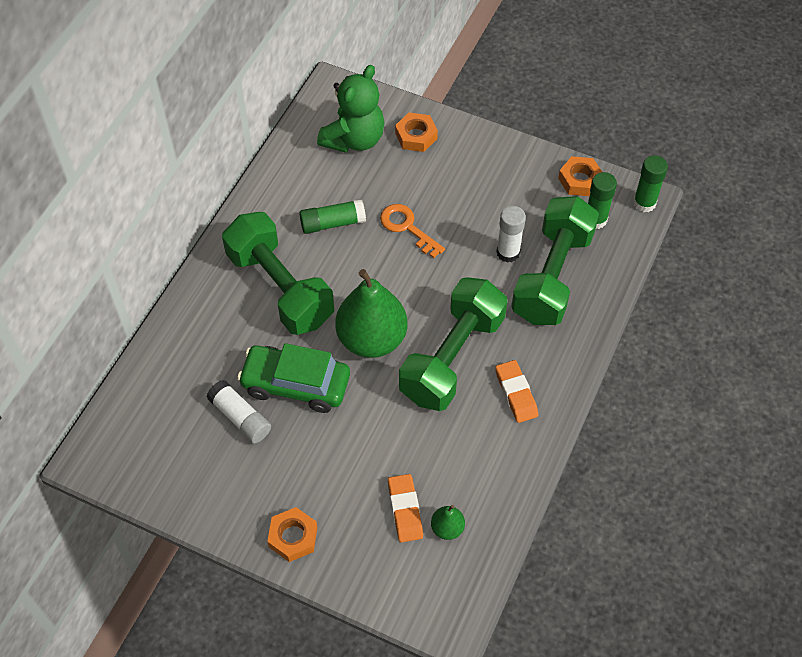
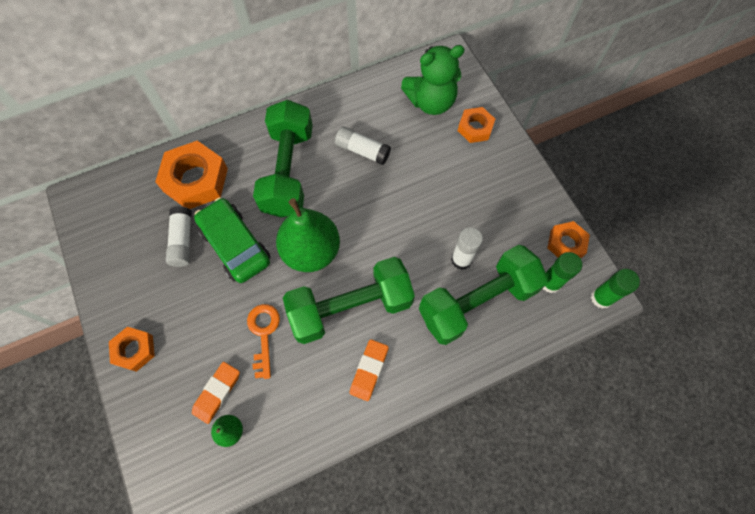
camera: 40 degrees right, 10 degrees up
(196, 358) = (195, 180): none -> orange nut
(332, 223) = (362, 150): green glue stick -> white glue stick
(407, 227) = (408, 189): orange key -> orange key (263, 334)

